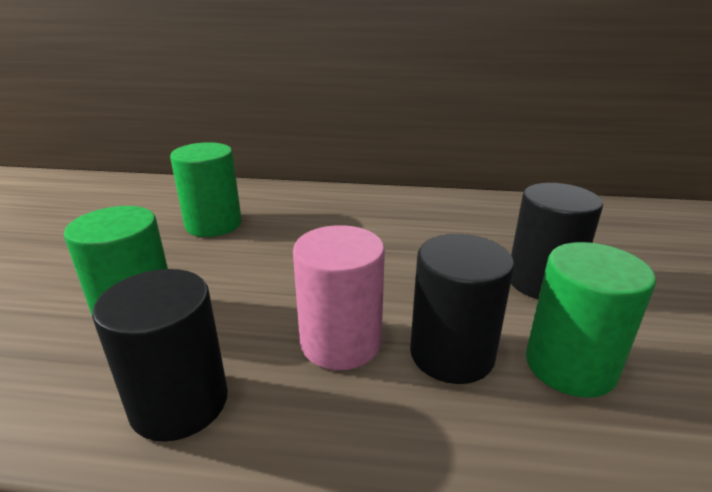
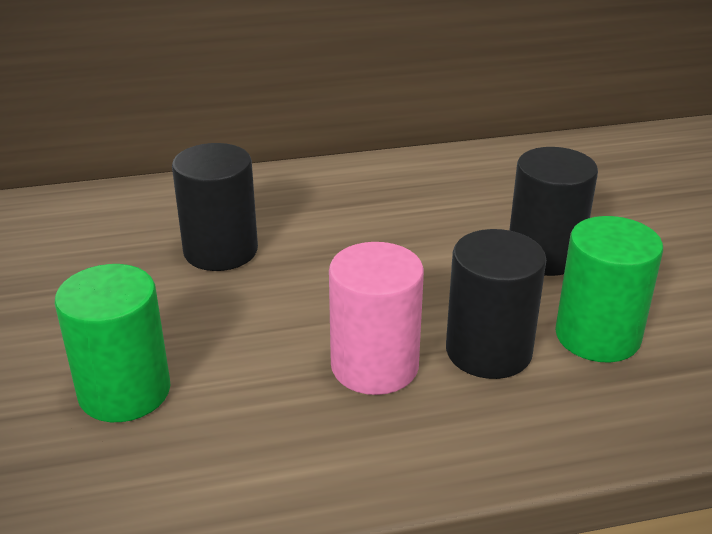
camera: 20 degrees left, 5 degrees up
(179, 403) = (252, 463): black cylinder -> black cylinder (220, 251)
(213, 224) = (121, 259): green cylinder -> none

